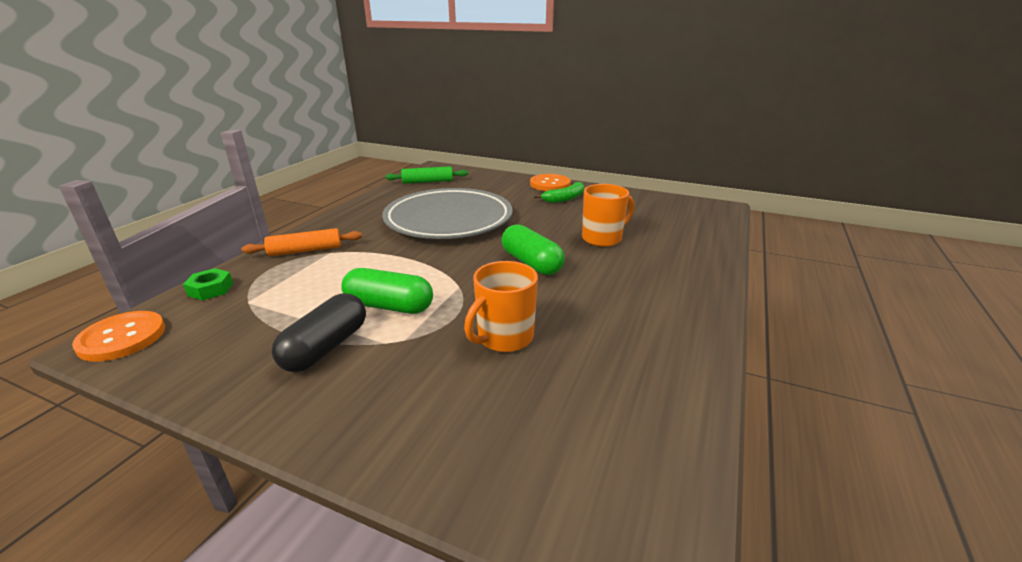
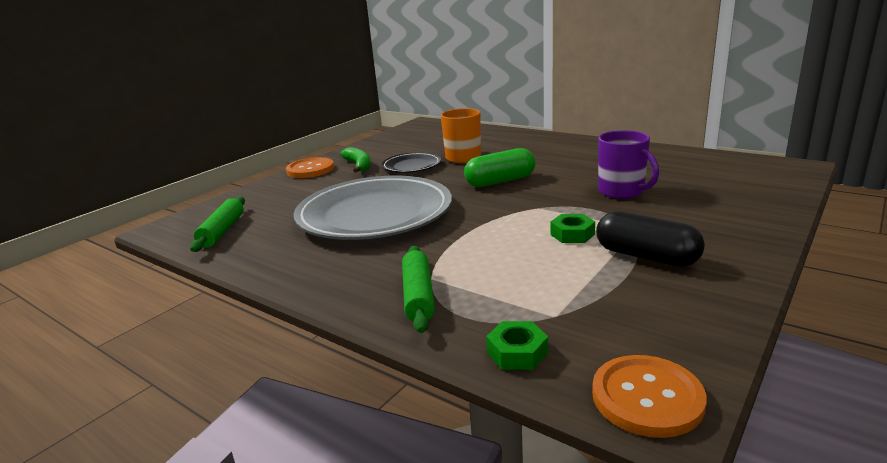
camera: 75 degrees left, 5 degrees down
(305, 250) = (418, 296): orange rolling pin -> green rolling pin
(389, 306) = (572, 234): green capsule -> green nut
(504, 338) = (622, 192): orange mug -> purple mug
(568, 219) = (411, 166): none -> black plate

